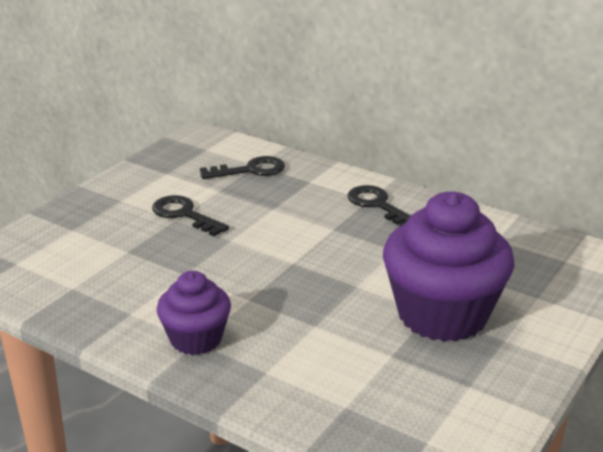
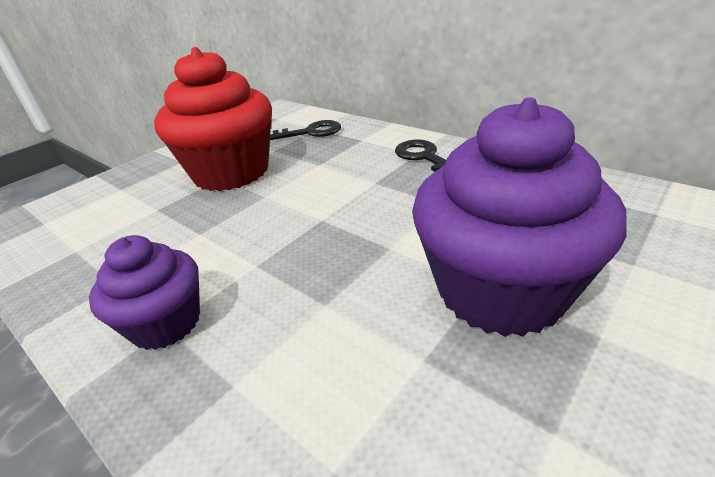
camera: 10 degrees right, 5 degrees up
(184, 215) = (231, 172): black key -> red cupcake

